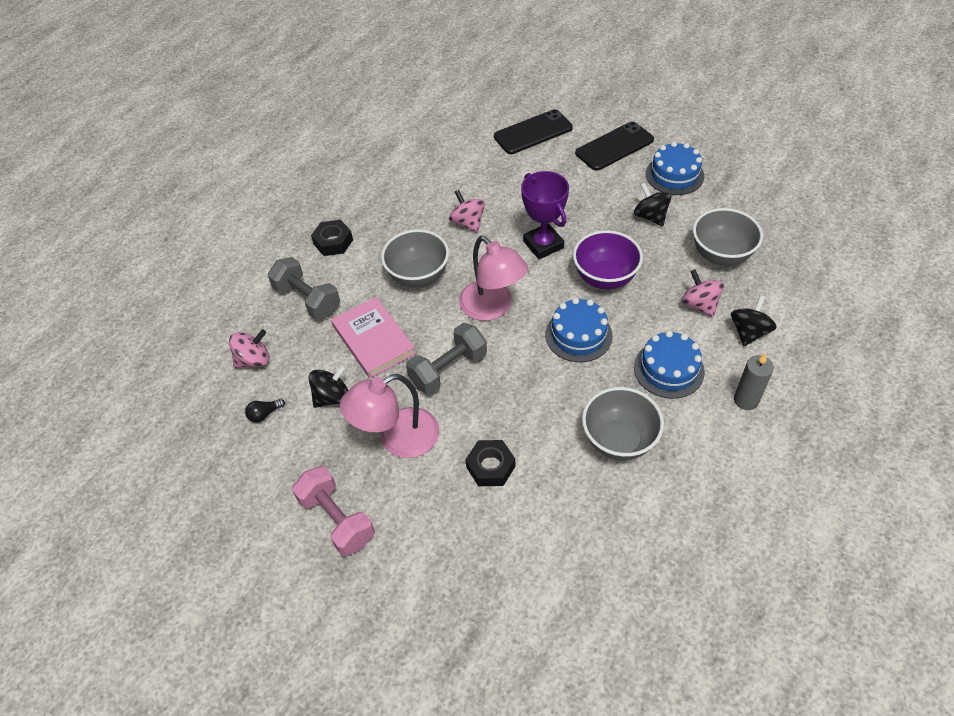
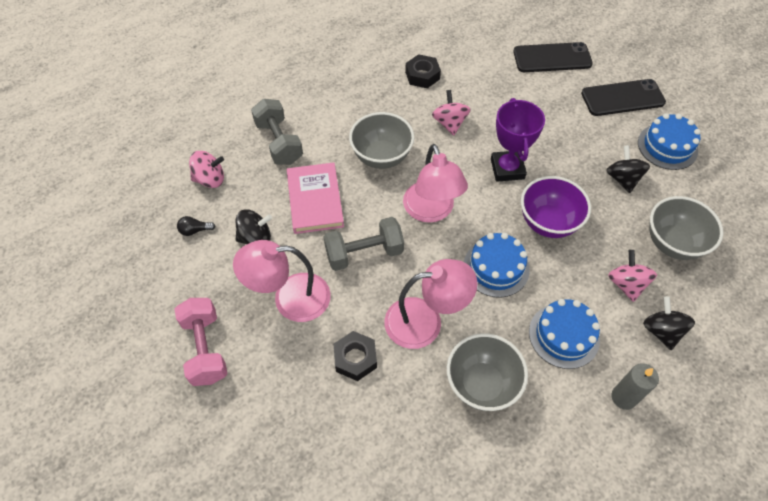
camera: 20 degrees right, 5 degrees up
(333, 242) = (325, 98): black nut -> black nut (422, 75)
(538, 407) = (425, 321): none -> pink lamp
(749, 332) = (661, 331): black spinning top -> black spinning top turned 60 degrees counterclockwise

